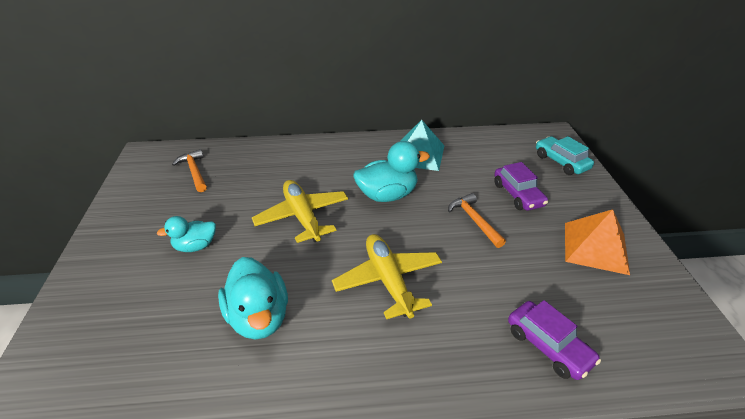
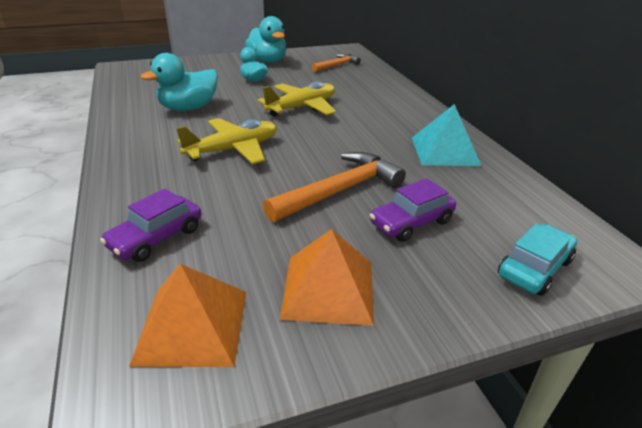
camera: 75 degrees right, 5 degrees down
(387, 195) = (355, 139): turquoise duck -> turquoise duck (268, 61)
(474, 220) = (339, 191): orange hammer -> orange hammer, size x1.65
(648, 321) = (192, 326): none -> orange pyramid

